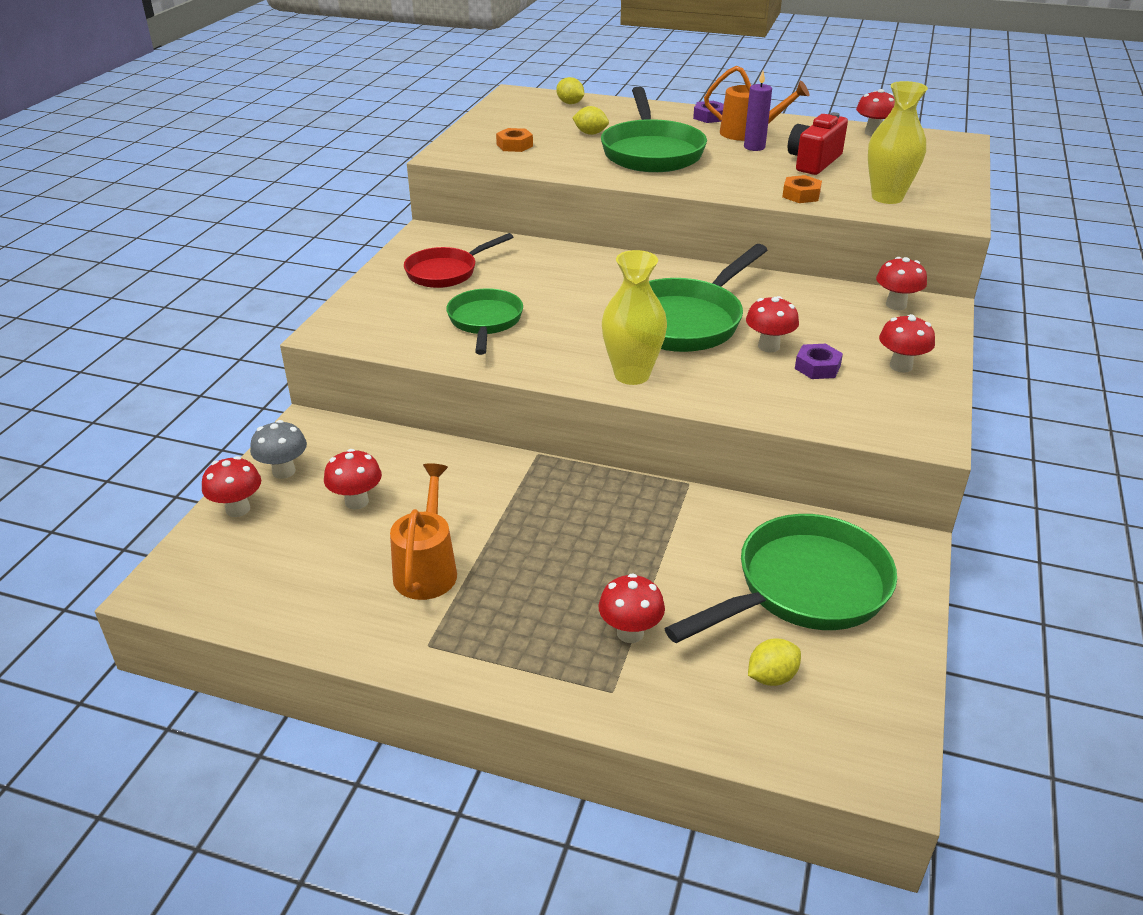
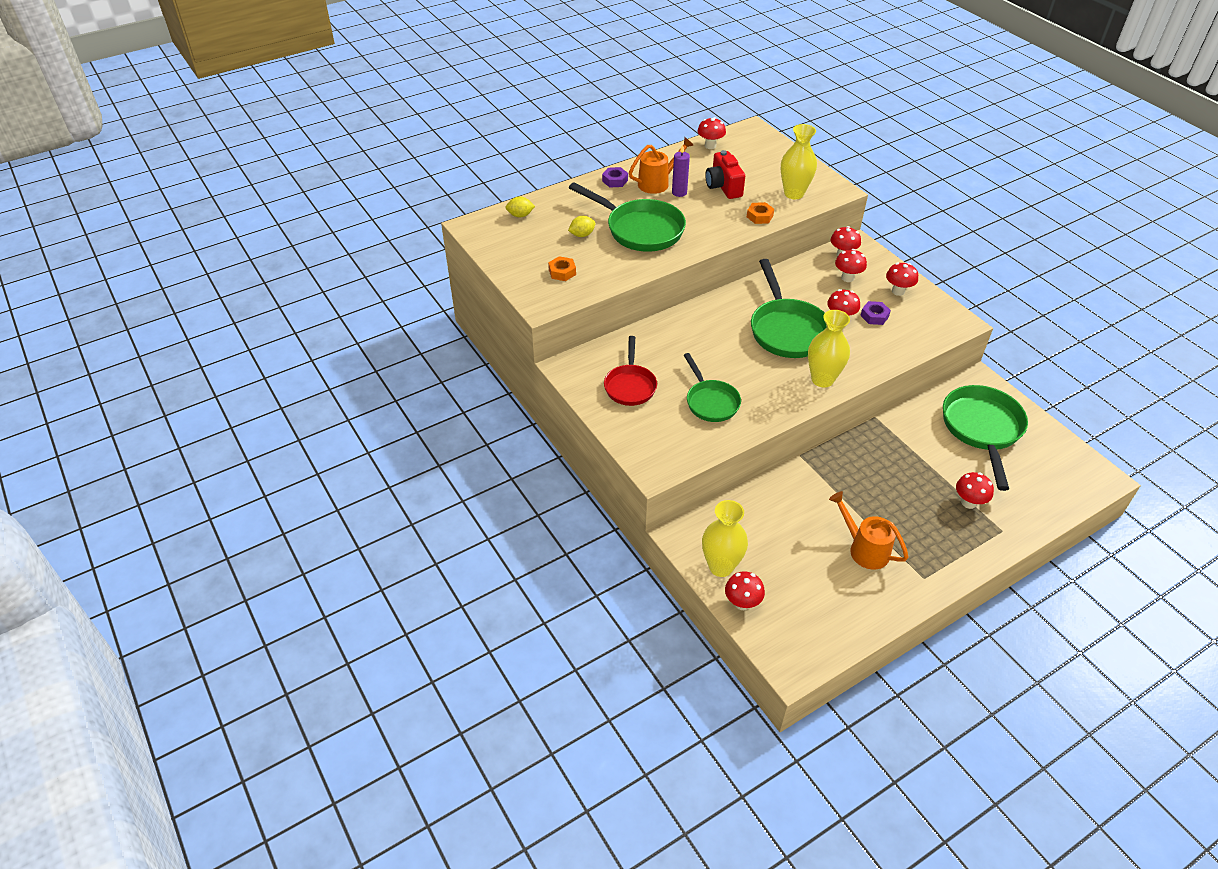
camera: 50 degrees left, 10 degrees up
(283, 471) = (721, 566): grey mushroom -> yellow vase
(356, 501) = (780, 548): red mushroom -> red mushroom (847, 278)
(485, 322) = (710, 401): green pan -> green pan turned 150 degrees counterclockwise
(771, 677) = (1029, 475): yellow lemon -> none

